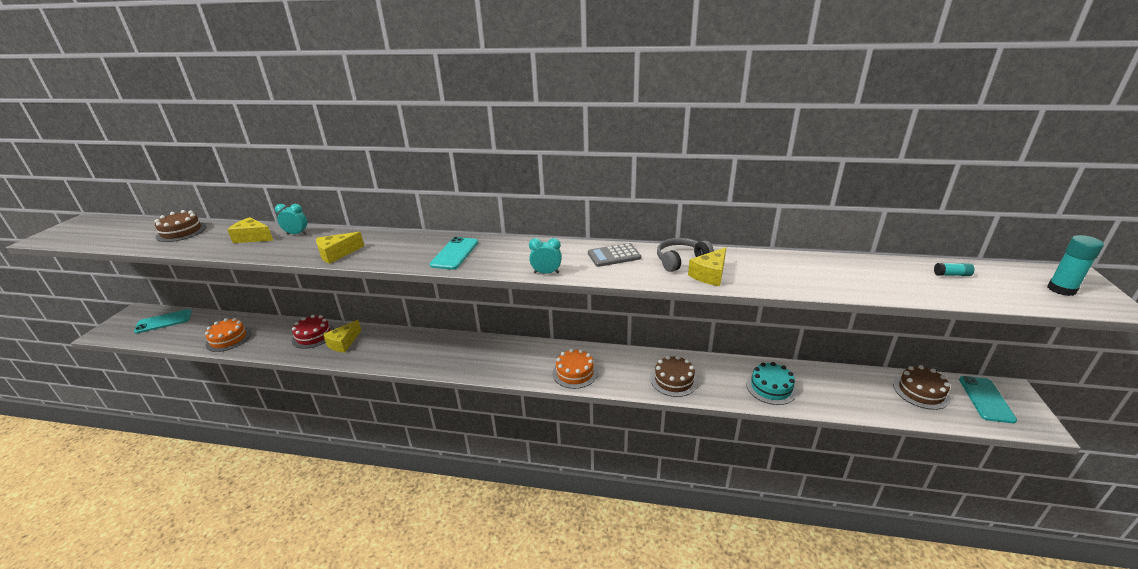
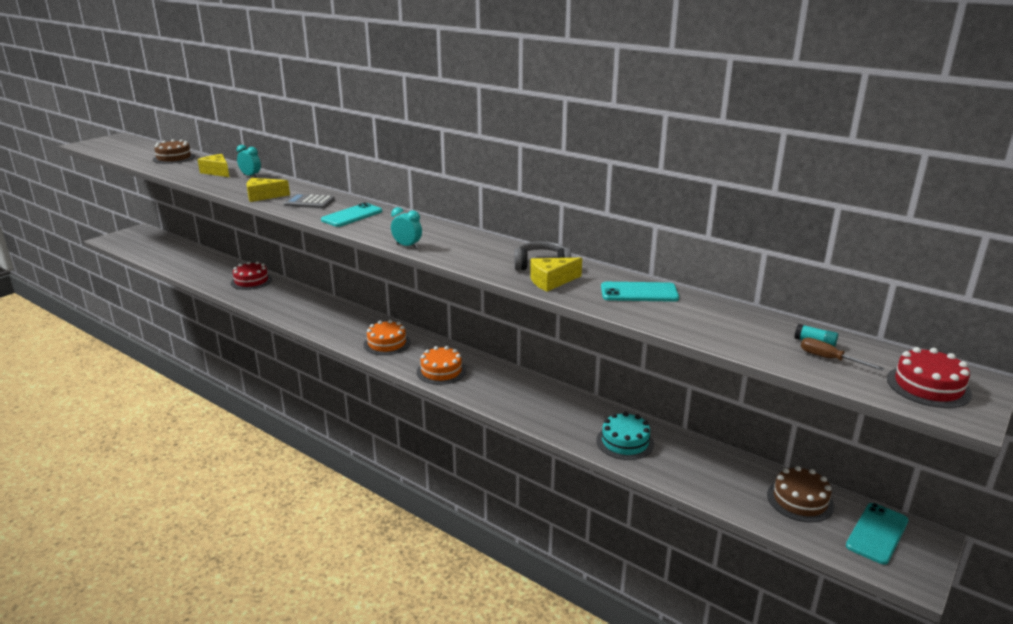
camera: 25 degrees right, 5 degrees down
(163, 321) = (154, 242): turquoise phone -> turquoise phone (639, 293)
(228, 339) = (188, 266): orange cake -> orange cake (387, 343)
(343, 343) = (269, 293): yellow cheese -> none
(614, 255) = (485, 247): grey calculator -> grey calculator (309, 202)
(674, 380) = (529, 405): brown cake -> none
(980, 286) = (829, 359): none -> brown screwdriver
(1061, 289) = (928, 386): turquoise glue stick -> red cake

